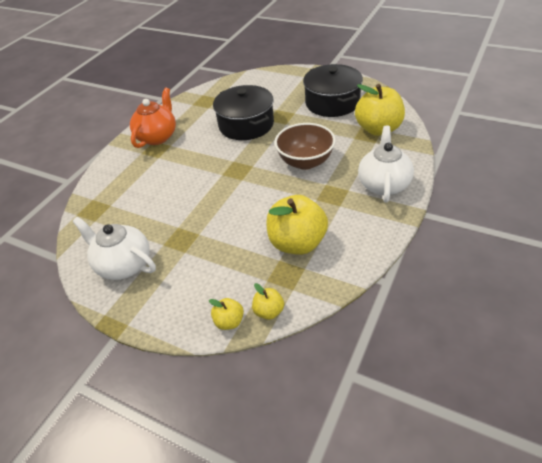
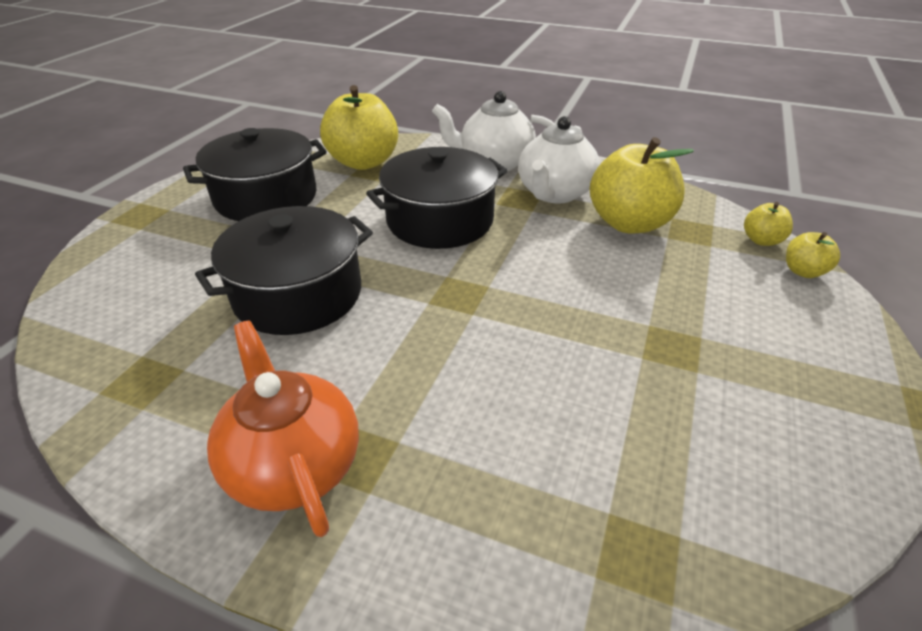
camera: 100 degrees left, 5 degrees down
(124, 265) = (782, 424): white teapot -> white teapot (554, 193)
(157, 137) = (294, 464): orange teapot -> orange teapot turned 45 degrees clockwise
(305, 162) = (440, 220): brown bowl -> black pot

